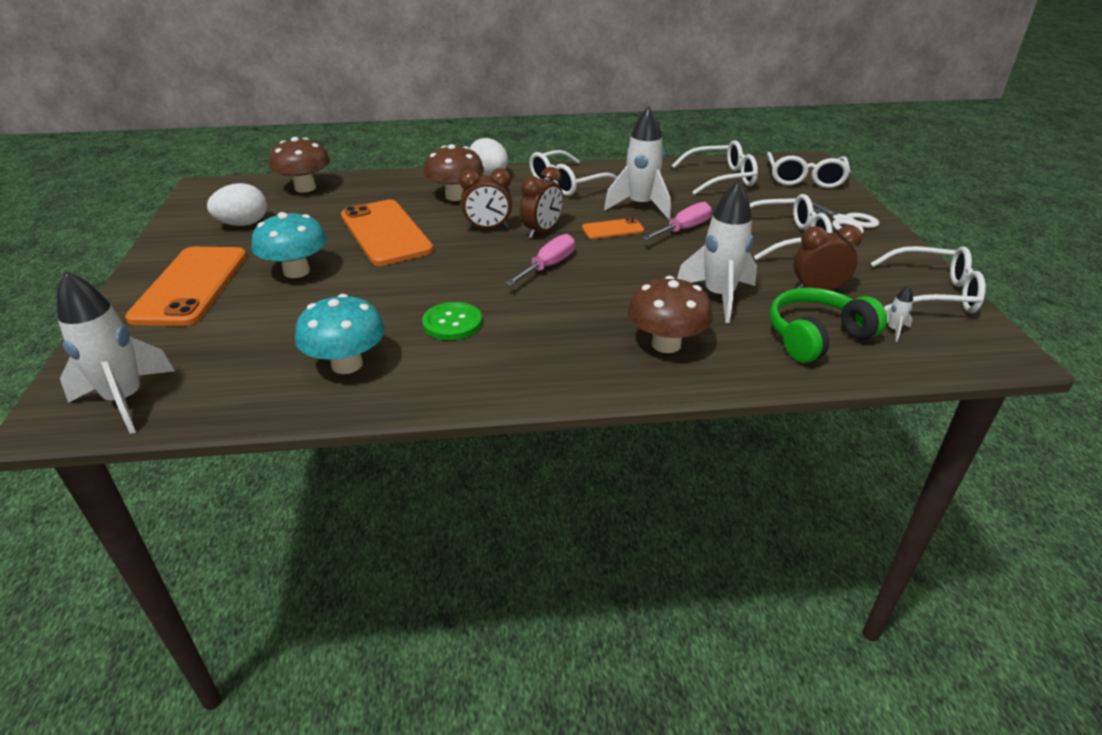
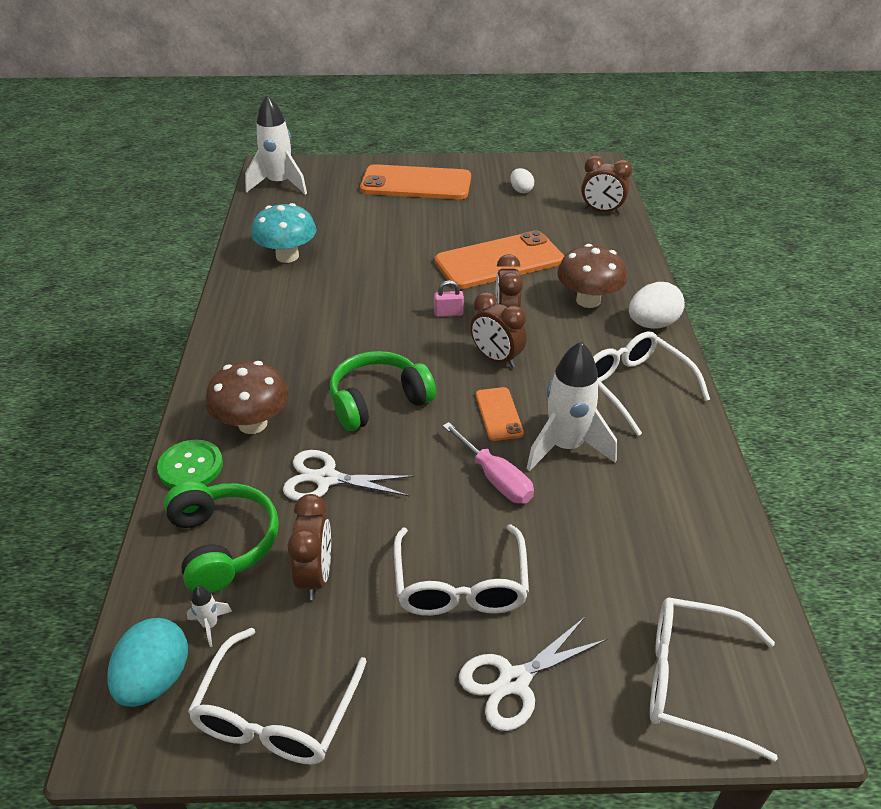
camera: 95 degrees right, 5 degrees up
(243, 224) = (521, 190): white egg -> white egg, size x0.60
(296, 271) = (431, 223): turquoise mushroom -> none
(305, 188) = (601, 211): brown mushroom -> brown clock
(452, 323) = (328, 301): green button -> green button (191, 466)
(475, 254) = (448, 313): none -> pink padlock
(548, 266) = (416, 358): pink screwdriver -> none
(612, 281) = (378, 401): none -> green headphones
(718, 297) = (326, 479): white rocket -> white scissors
(721, 178) = (676, 556): white glasses -> none
(955, 346) = (155, 679): none -> turquoise egg

